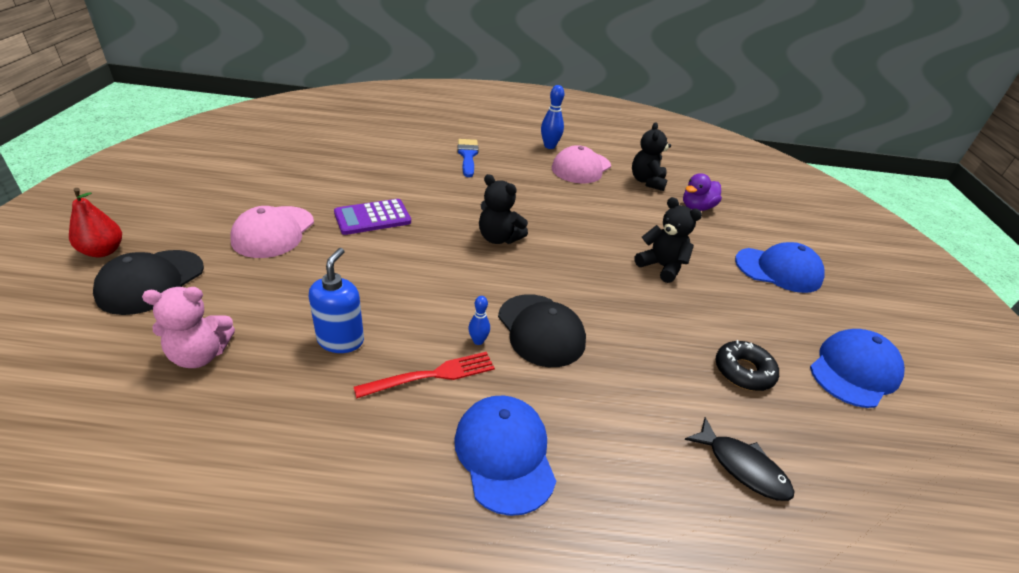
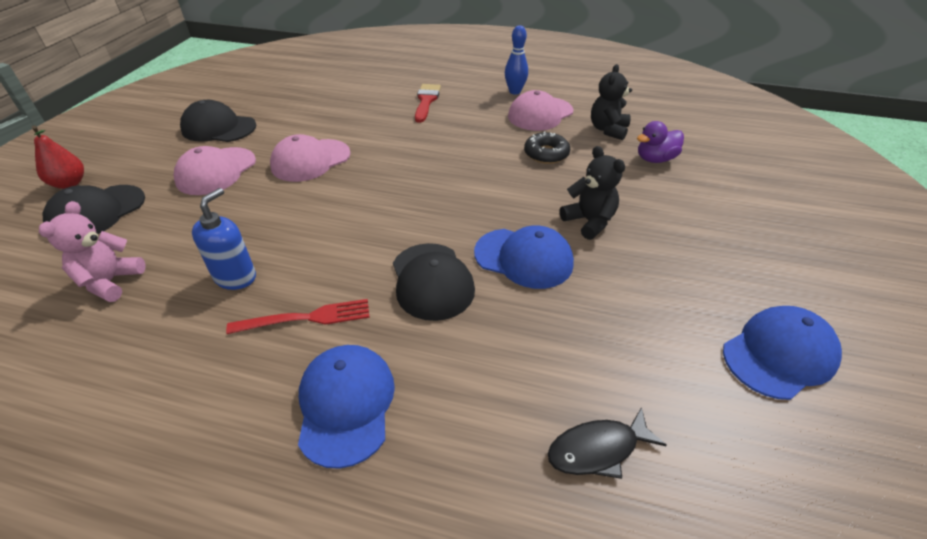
camera: 15 degrees right, 5 degrees up
(200, 355) = (110, 282): pink teddy bear -> pink teddy bear turned 105 degrees clockwise
(257, 186) = (219, 128): none -> black cap
(372, 218) = (310, 160): purple calculator -> pink cap
(467, 156) = (426, 101): blue brush -> red brush
(478, 341) = (364, 287): blue bowling pin -> none
(499, 238) = (425, 185): black teddy bear -> none
(742, 467) = (597, 449): black fish -> black fish turned 105 degrees clockwise
(743, 371) = (640, 343): black donut -> black donut (546, 154)
(778, 270) = (727, 232): blue cap -> blue cap (523, 258)

